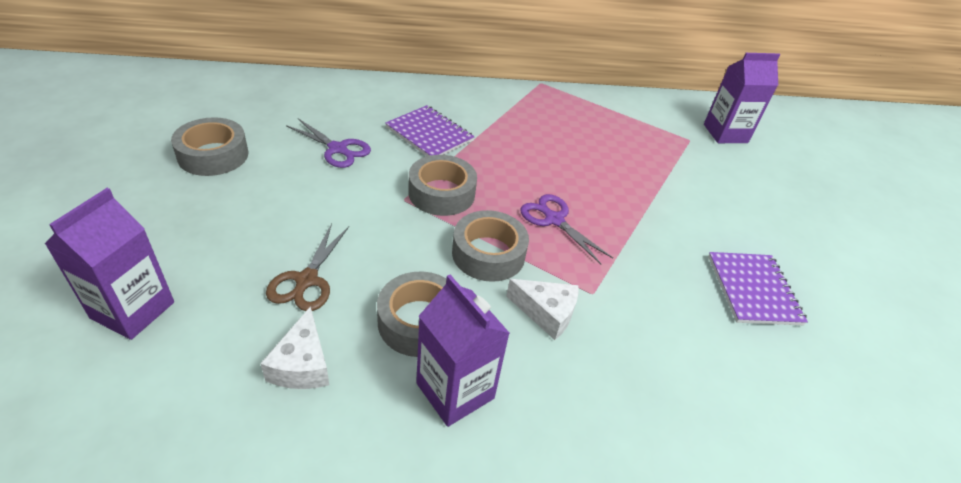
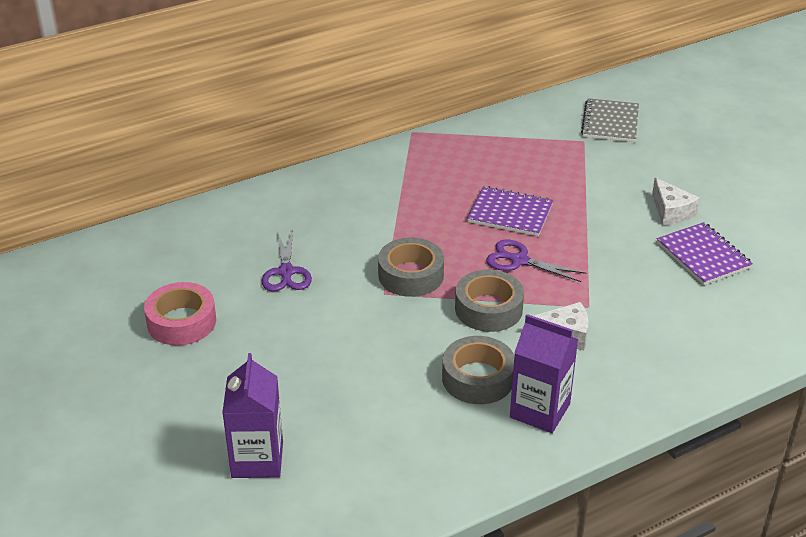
camera: 20 degrees left, 5 degrees down
(213, 155) = (181, 322): grey tape -> pink tape
(302, 364) = (420, 440): white cheese -> white cheese (671, 212)
(306, 280) = (367, 386): brown scissors -> none
(338, 149) = (286, 272): purple scissors -> purple scissors turned 75 degrees clockwise
(429, 134) = (354, 226): purple notebook -> purple notebook (510, 213)
(725, 133) = (610, 122): purple carton -> grey notebook

